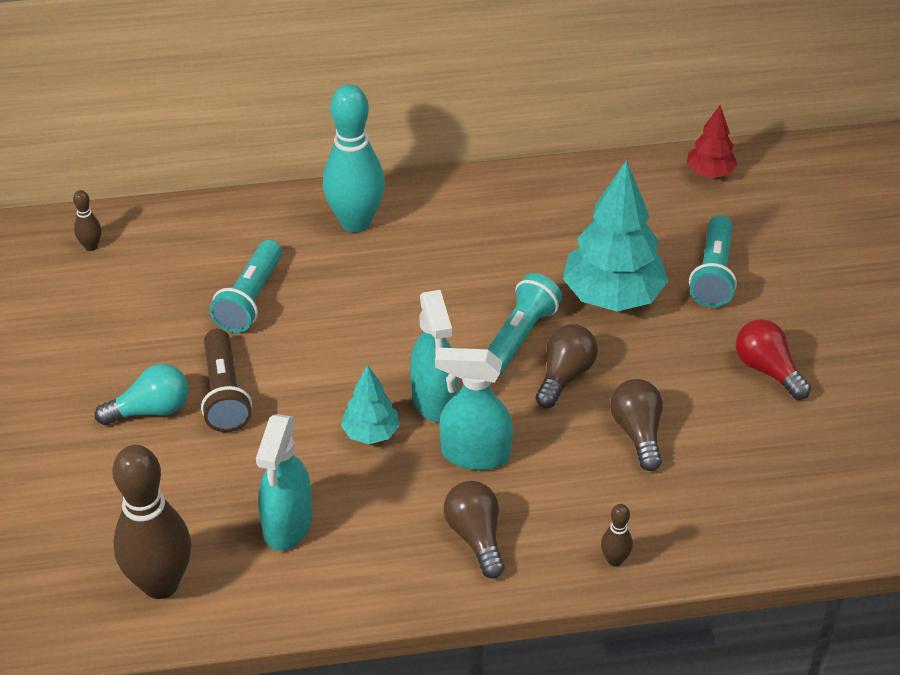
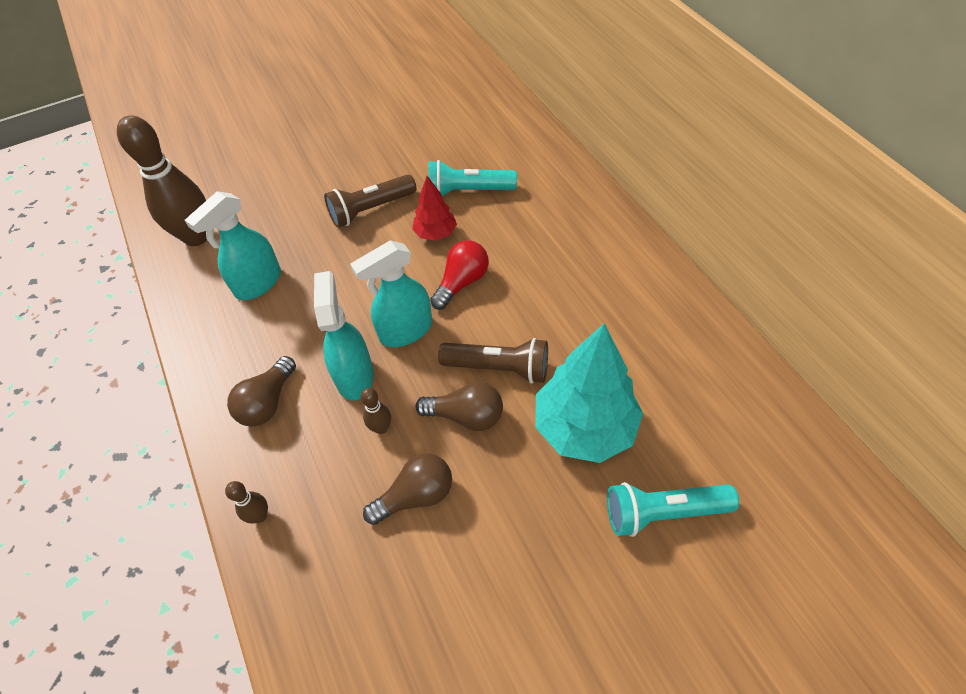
camera: 75 degrees right, 10 degrees up
(91, 246) = (481, 100): brown bowling pin -> brown bowling pin (381, 428)
(151, 410) = (344, 180): turquoise light bulb -> none
(287, 525) = (258, 283): turquoise spray bottle -> turquoise spray bottle turned 45 degrees counterclockwise
(355, 222) = (580, 220): turquoise bowling pin -> none
(371, 433) = (358, 302): turquoise tree -> none
(476, 537) = (267, 402): brown light bulb -> brown light bulb turned 150 degrees clockwise
(519, 338) = (498, 368): turquoise flashlight -> brown flashlight
(709, 173) = (819, 470): red tree -> red tree (435, 233)
(767, 370) = (545, 603): red light bulb -> red light bulb (462, 282)

